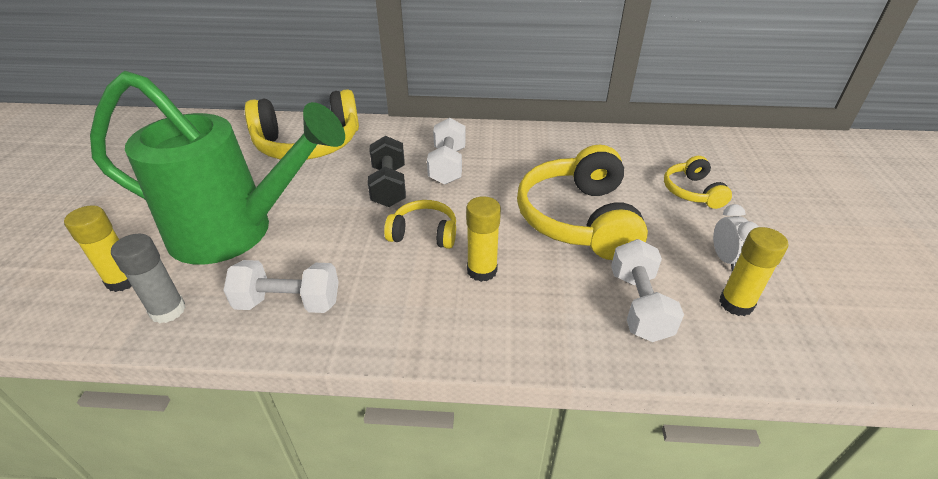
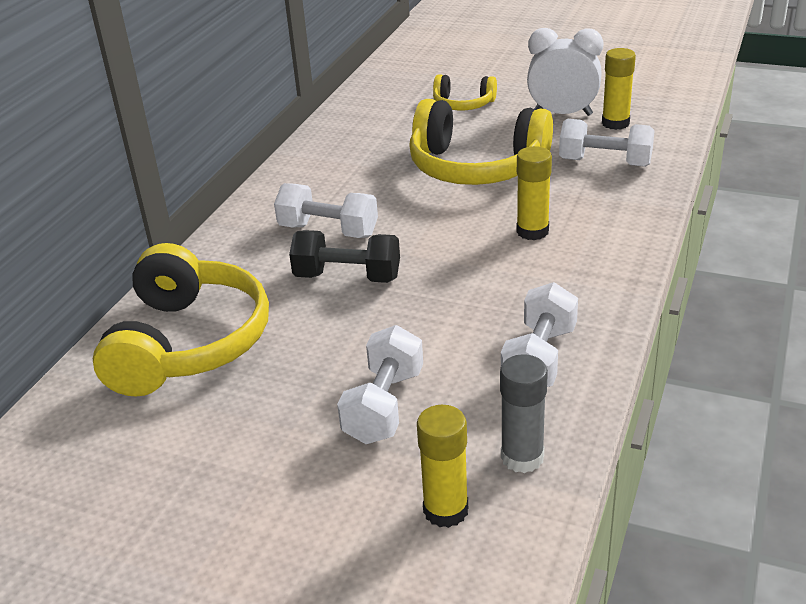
camera: 70 degrees left, 5 degrees down
(237, 232) = (384, 406): green watering can -> white dumbbell
(424, 233) = (456, 260): yellow headphones -> none
(725, 259) = (562, 114): white clock -> white clock, size x1.71

